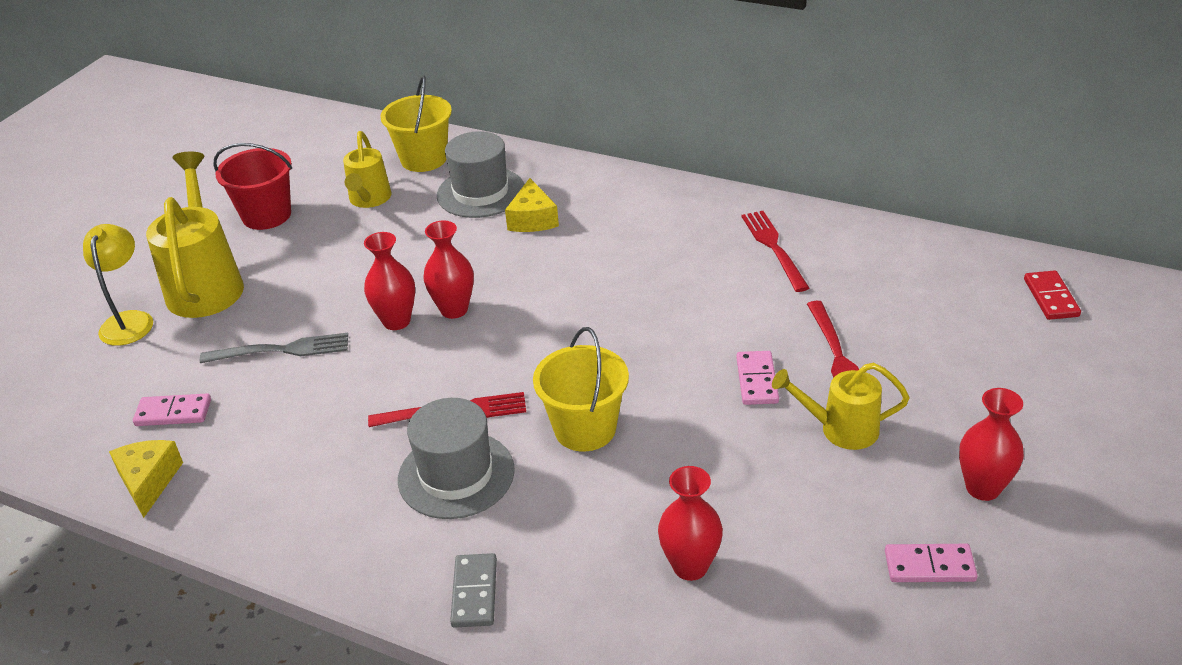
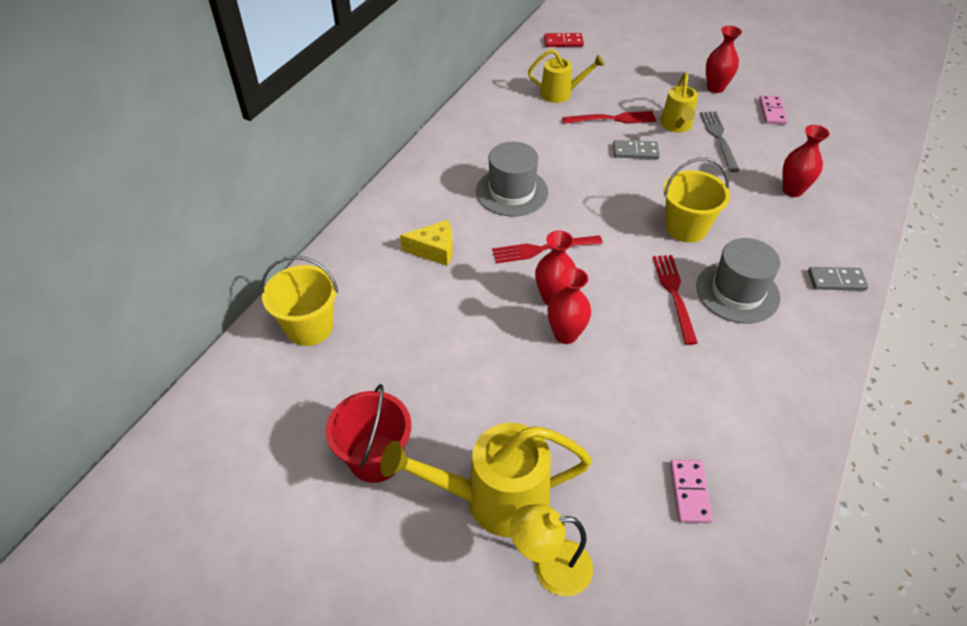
camera: 90 degrees left, 10 degrees up
(148, 482) = (777, 495): yellow cheese -> none
(282, 350) = (601, 415): grey fork -> grey fork (718, 138)
(369, 200) = (371, 367): yellow watering can -> yellow watering can (561, 94)
(481, 192) = (383, 283): grey hat -> grey hat (512, 192)
(757, 380) = (635, 151): pink domino -> grey domino
(773, 247) = (498, 131): red fork -> red fork (542, 249)

